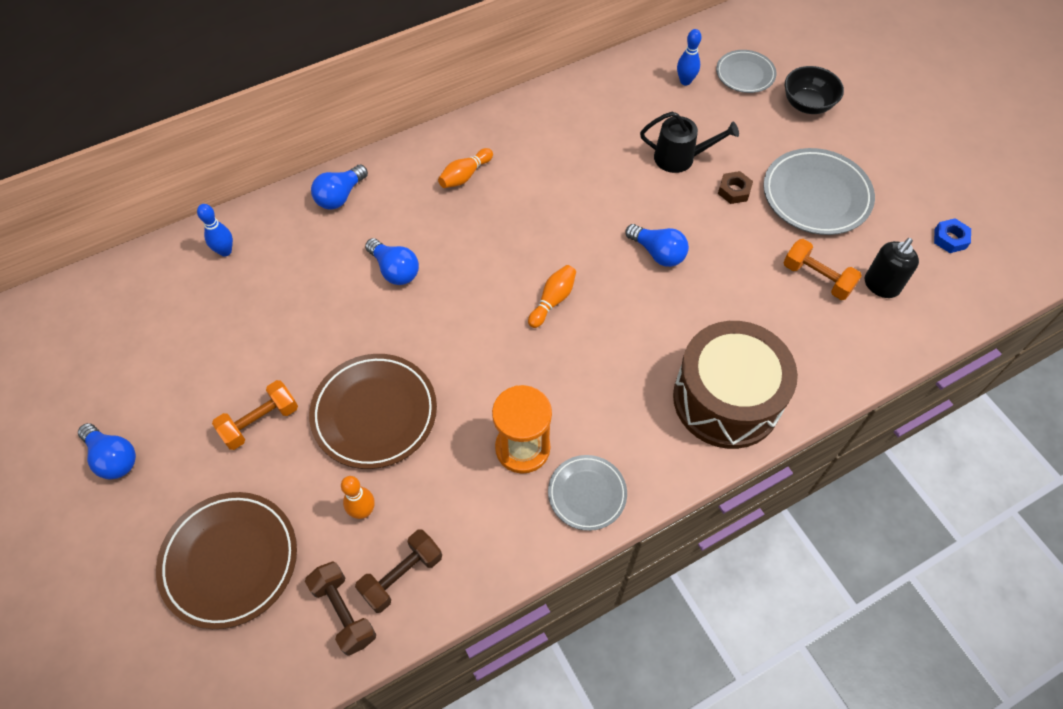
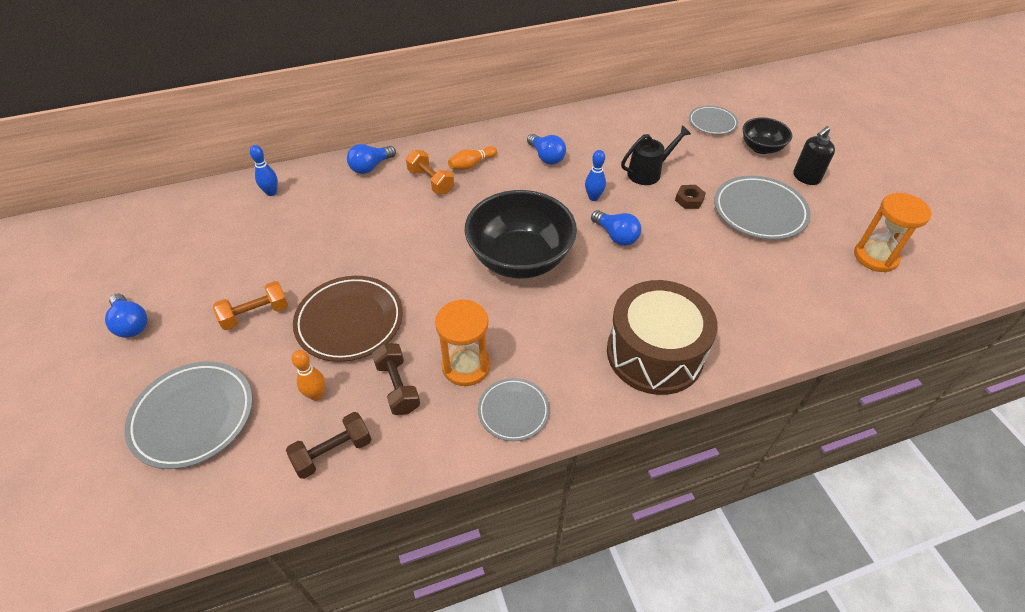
camera: 10 degrees right, 10 degrees down
(230, 561) = (193, 416): brown plate -> grey plate
(344, 612) = (274, 474): brown dumbbell -> brown dumbbell (397, 387)
(395, 270) = (397, 221): blue light bulb -> blue light bulb (546, 157)
(553, 300) = (520, 259): orange bowling pin -> black bowl
(680, 158) = (648, 172): black watering can -> black watering can turned 45 degrees counterclockwise
(685, 81) = (662, 122): blue bowling pin -> blue bowling pin (593, 197)
(817, 278) = (751, 271): orange dumbbell -> orange dumbbell (431, 181)
(881, 285) = (808, 284): black soap dispenser -> black soap dispenser (806, 177)
(950, 239) = (875, 257): blue nut -> orange hourglass

